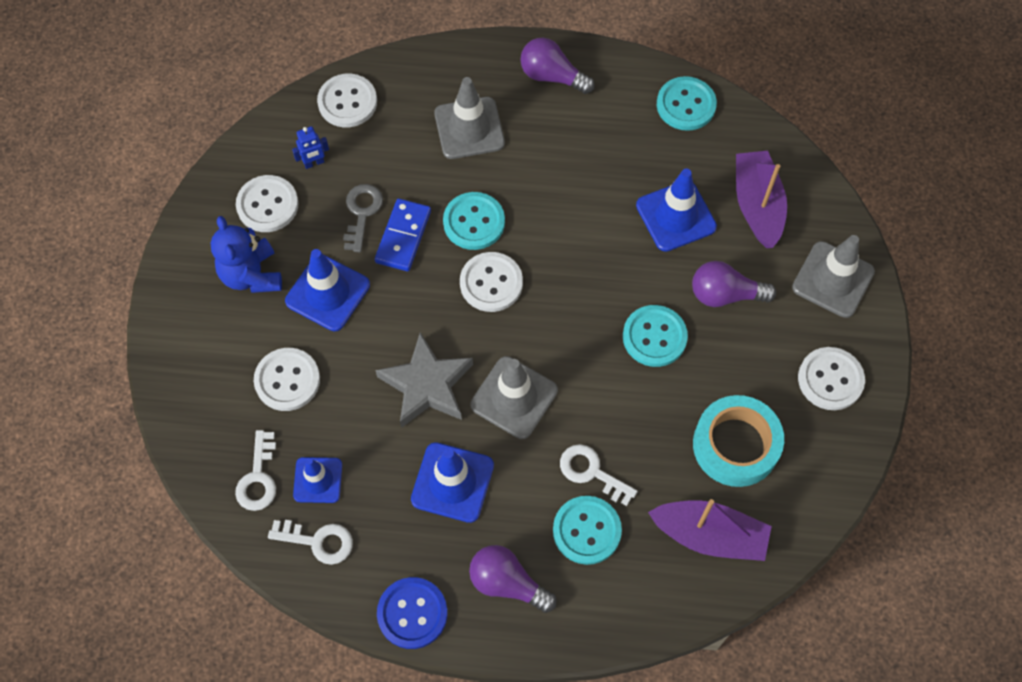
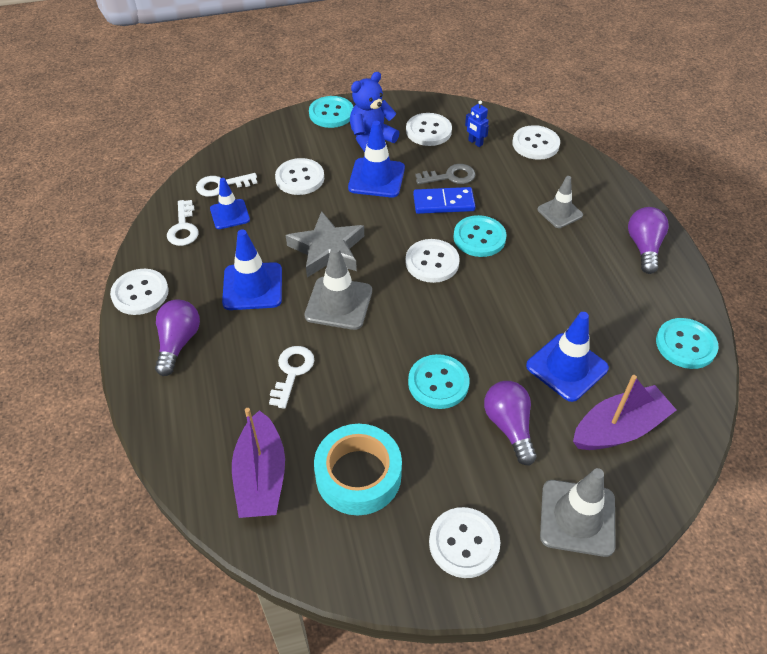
camera: 70 degrees right, 15 degrees down
(412, 613) = (140, 293): blue button -> white button
(469, 128) = (559, 212): grey traffic cone -> grey traffic cone, size x0.65
(587, 531) = (238, 383): turquoise button -> turquoise button (331, 113)

